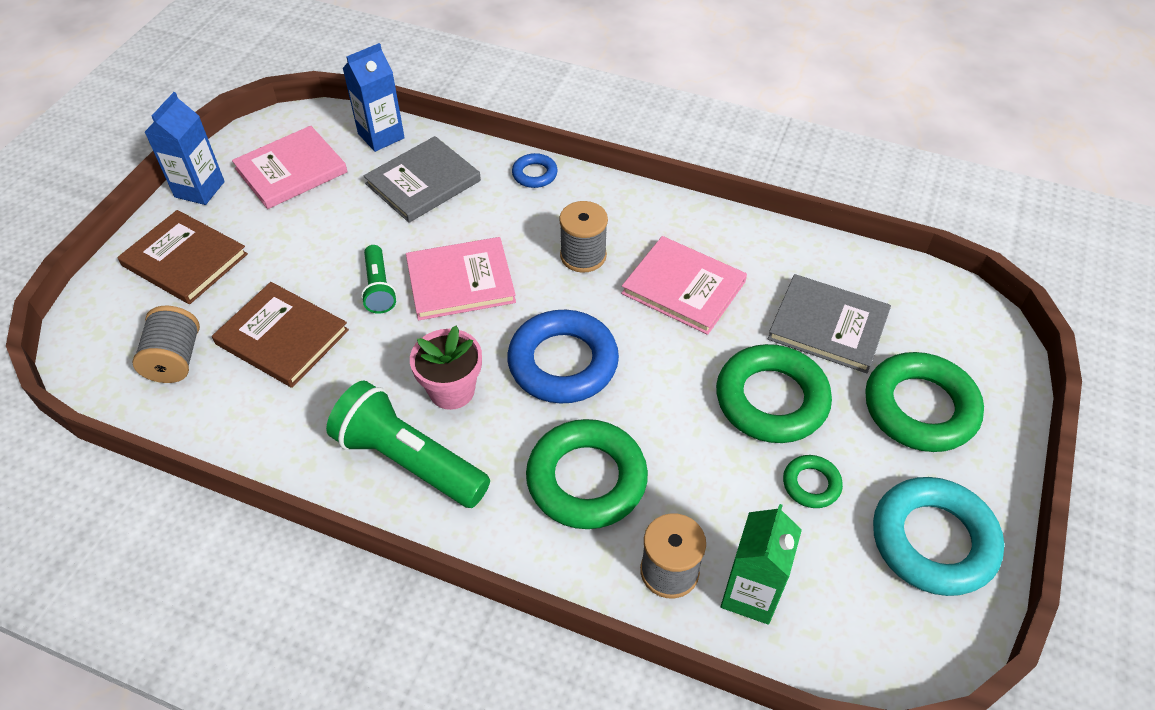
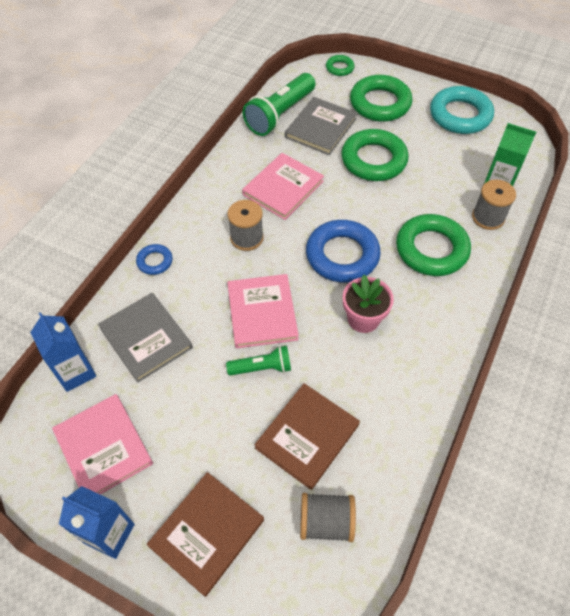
camera: 85 degrees left, 5 degrees up
(408, 460) = (421, 344): green flashlight -> green flashlight (280, 115)
(811, 484) = (429, 153): green ring -> green ring (339, 68)

